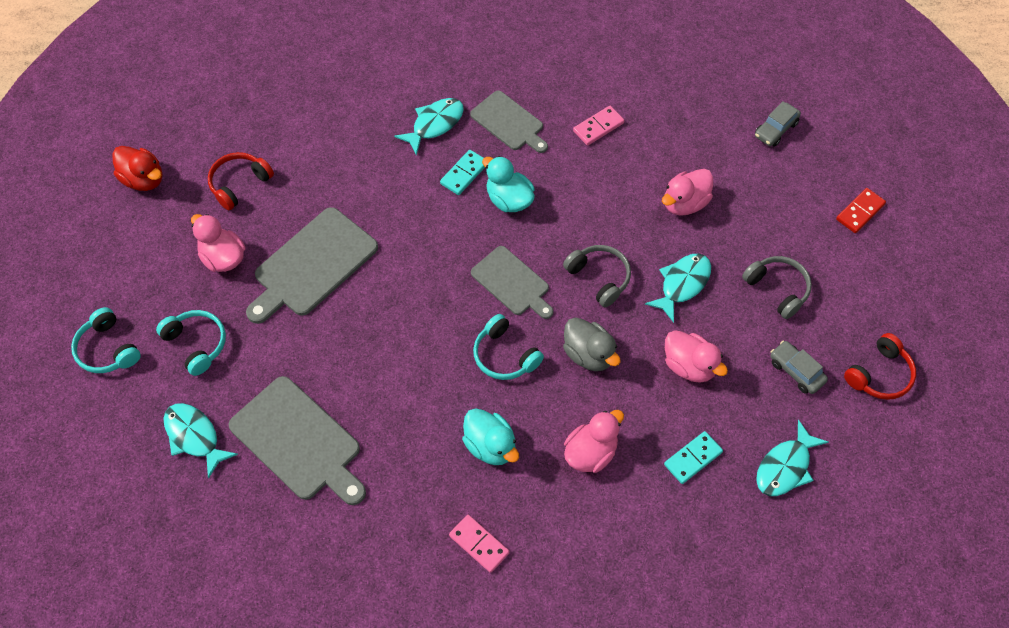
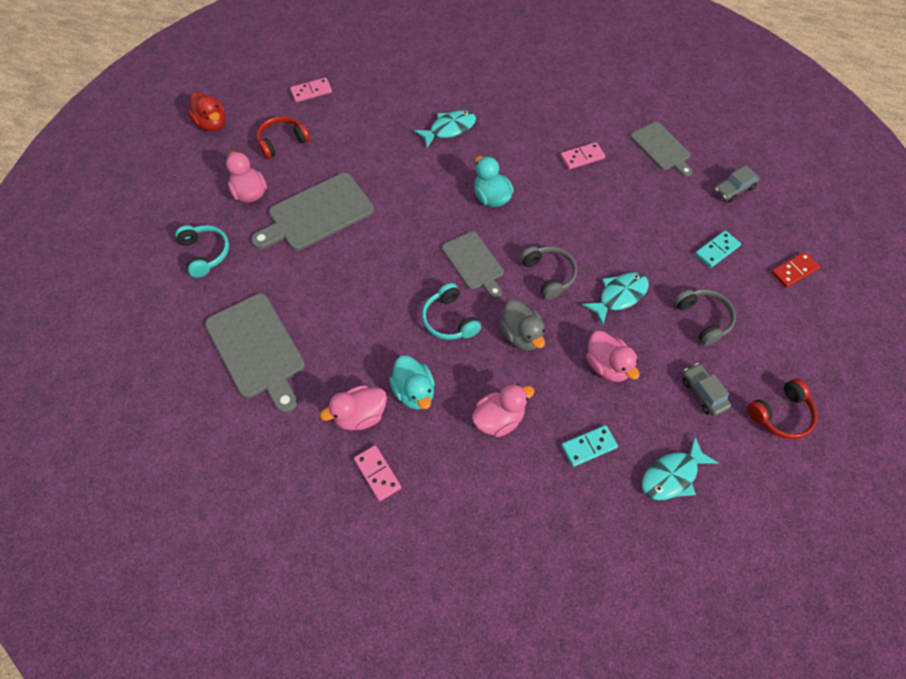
camera: 15 degrees right, 0 degrees up
(107, 349) = (136, 242): turquoise headphones -> none
(194, 437) = (176, 325): turquoise fish -> none
(252, 111) = (311, 91): none -> pink domino
(464, 174) = (461, 170): turquoise domino -> turquoise domino (716, 250)
(509, 123) = (509, 139): grey cutting board -> grey cutting board (661, 148)
(685, 203) = (639, 231): pink duck -> pink duck (360, 415)

